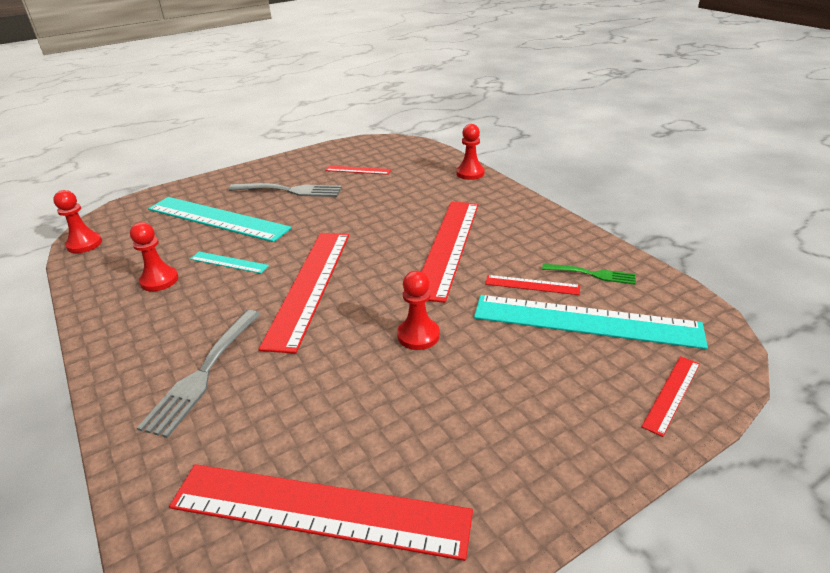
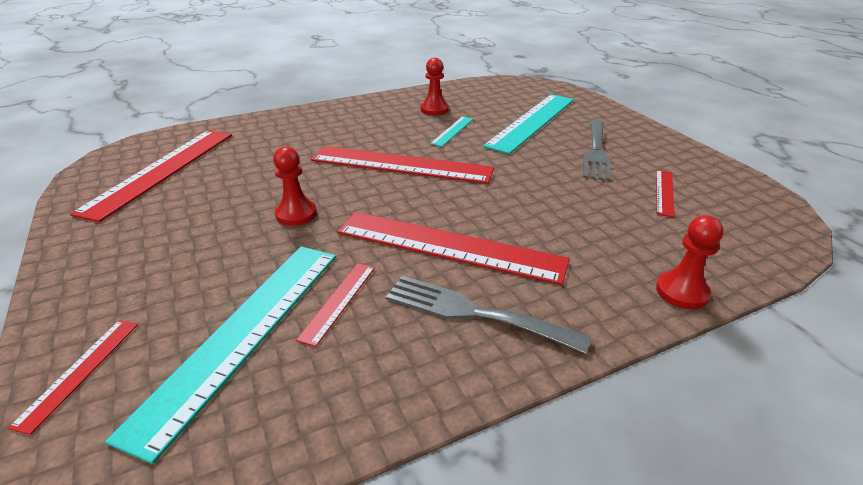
camera: 95 degrees right, 0 degrees up
(84, 244) = (495, 83): red pawn -> none
(203, 374) = (312, 132): grey fork -> grey fork (474, 313)
(593, 274) = (335, 369): green fork -> none
(672, 394) = (79, 371): red ruler -> red ruler turned 60 degrees clockwise

